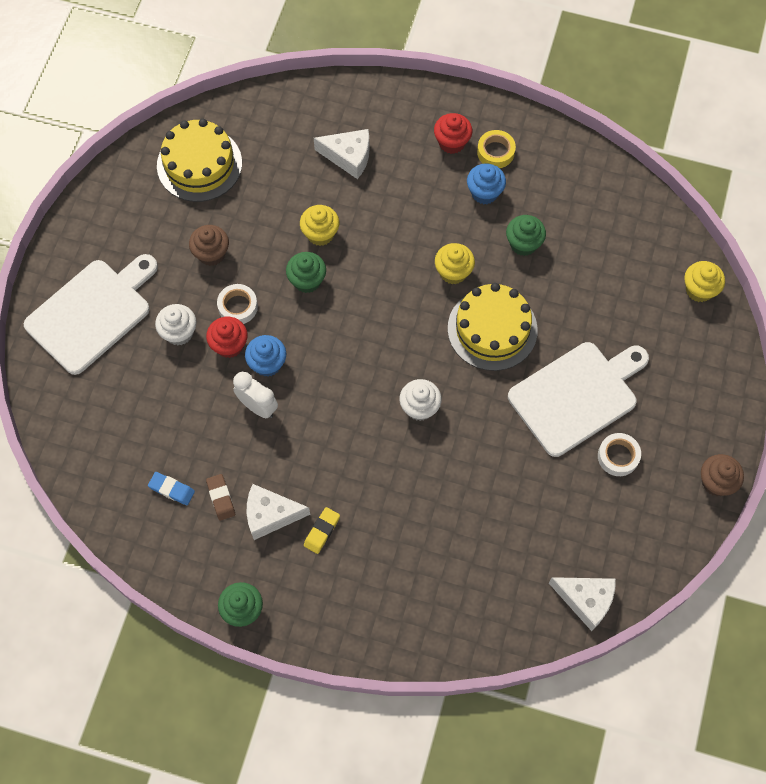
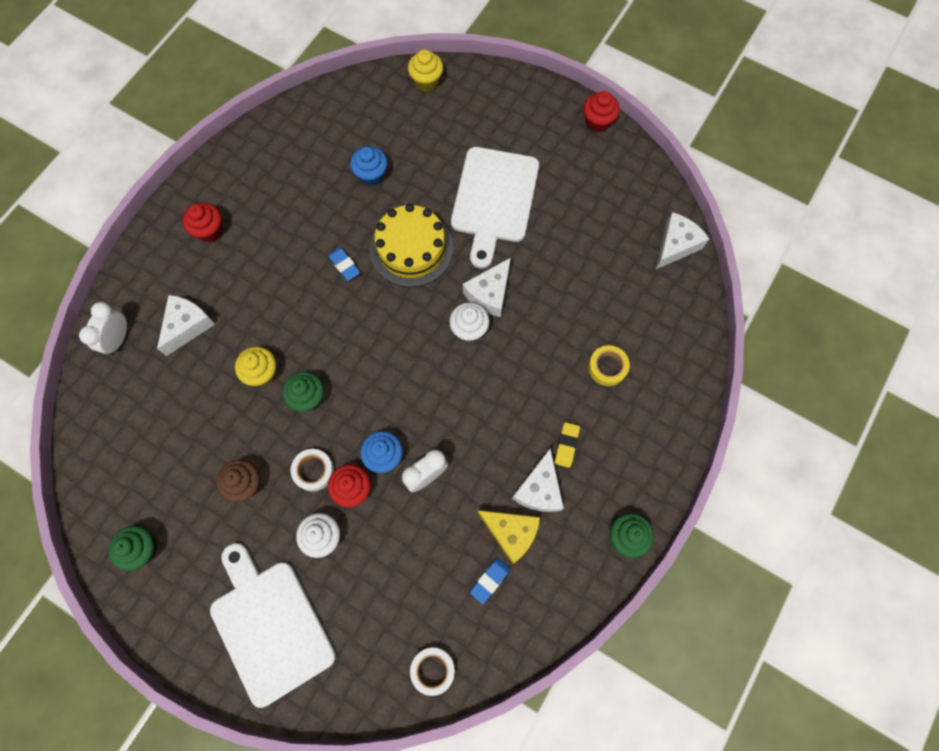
camera: 75 degrees left, 5 degrees up
(199, 164) = (136, 474): yellow cake -> none
(221, 498) = (511, 533): brown eraser -> yellow cheese
(319, 106) = (118, 339): none -> white clock
(322, 531) = (566, 445): yellow eraser -> yellow eraser turned 60 degrees clockwise
(453, 272) = (344, 265): yellow cupcake -> blue eraser
(465, 417) = (489, 293): none -> white cheese
(484, 193) = (273, 217): blue cupcake -> blue cupcake (371, 175)
(495, 152) = (235, 197): yellow tape -> yellow tape (607, 367)
(523, 244) = (336, 200): green cupcake -> green cupcake (142, 549)
(577, 395) = (494, 200): white cutting board -> white cutting board turned 150 degrees counterclockwise
(618, 456) = (557, 185): white tape -> white tape (432, 670)
(716, 482) = (597, 122): brown cupcake -> red cupcake

